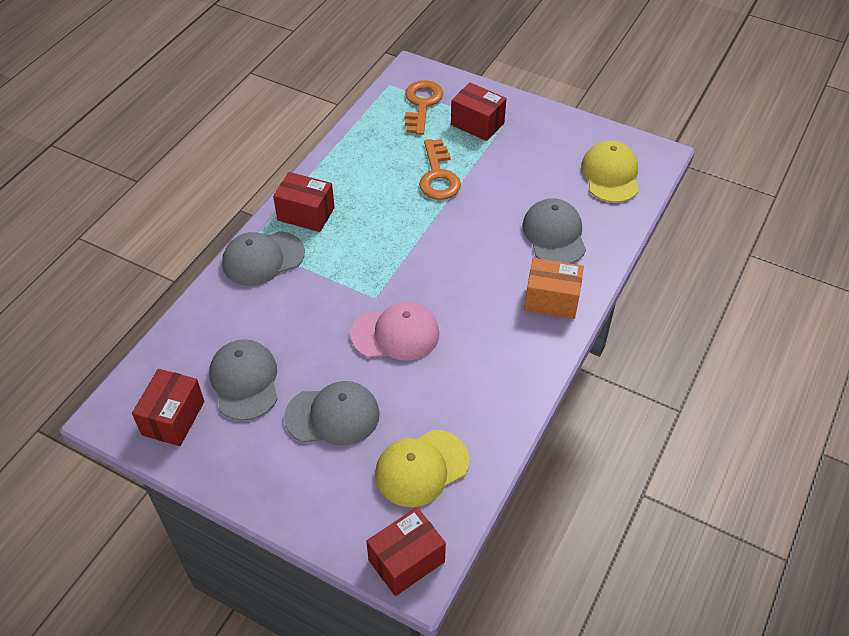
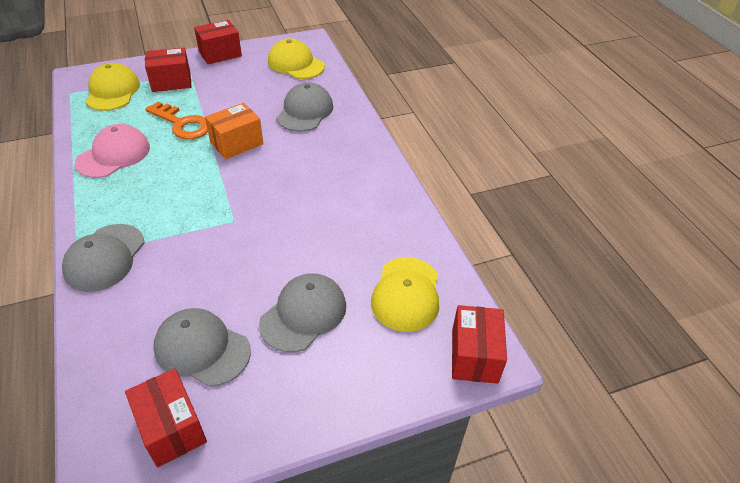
camera: 50 degrees left, 5 degrees down
(306, 214) = (105, 206): red box -> red box (220, 54)
(396, 334) = (279, 231): pink cap -> pink cap (114, 155)
(421, 104) = (113, 91): orange key -> yellow cap
(551, 300) = (351, 145): orange box -> orange box (236, 143)
(554, 234) = (305, 111): grey cap -> grey cap turned 75 degrees clockwise

